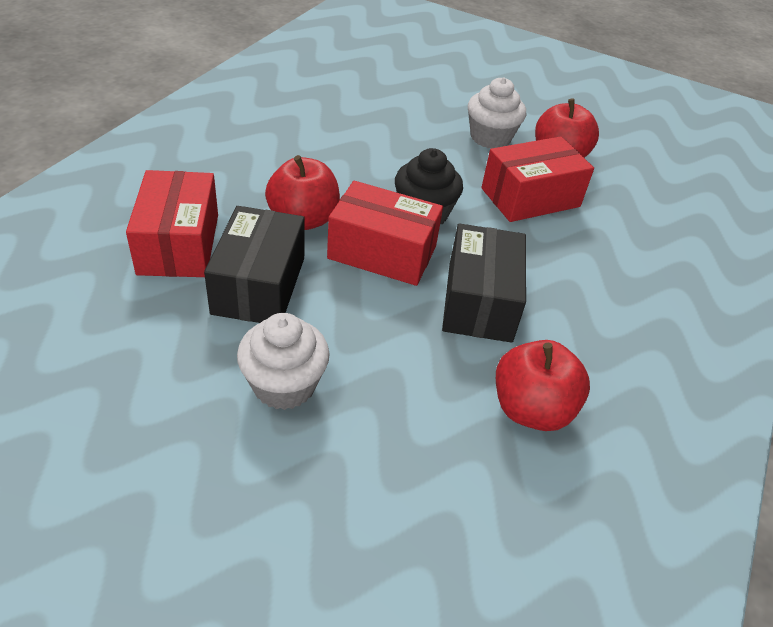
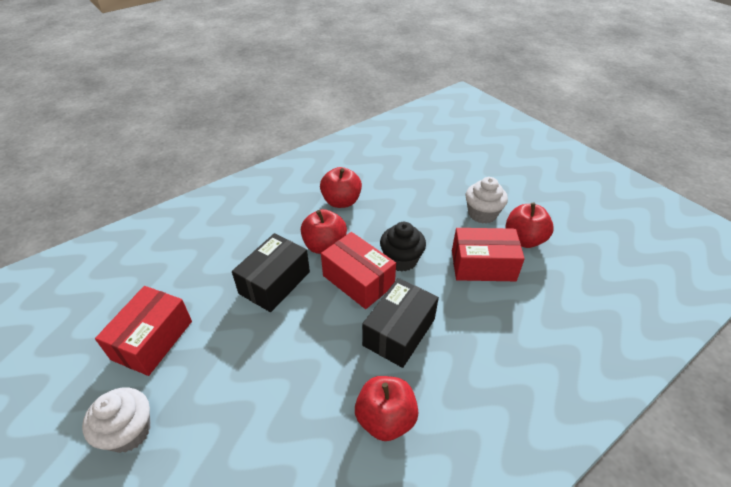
camera: 30 degrees right, 0 degrees up
(179, 244) = (248, 245): red box -> red box (152, 340)
(284, 385) = (250, 350): white cupcake -> white cupcake (129, 431)
(289, 157) = (341, 201): none -> red apple

